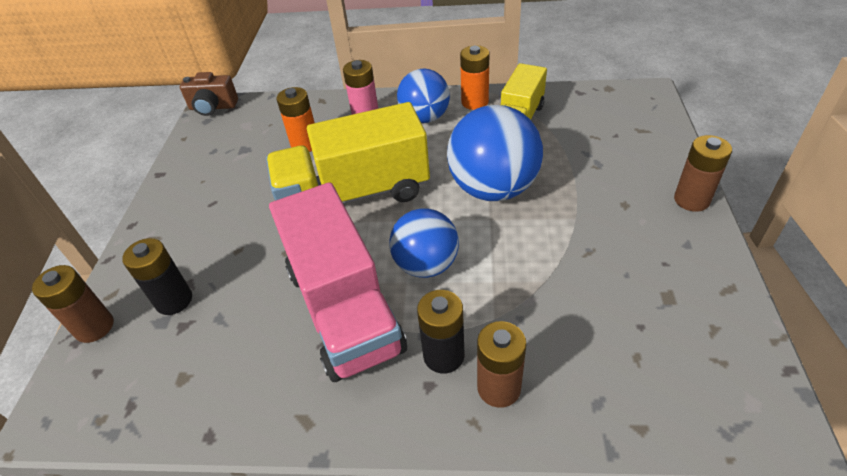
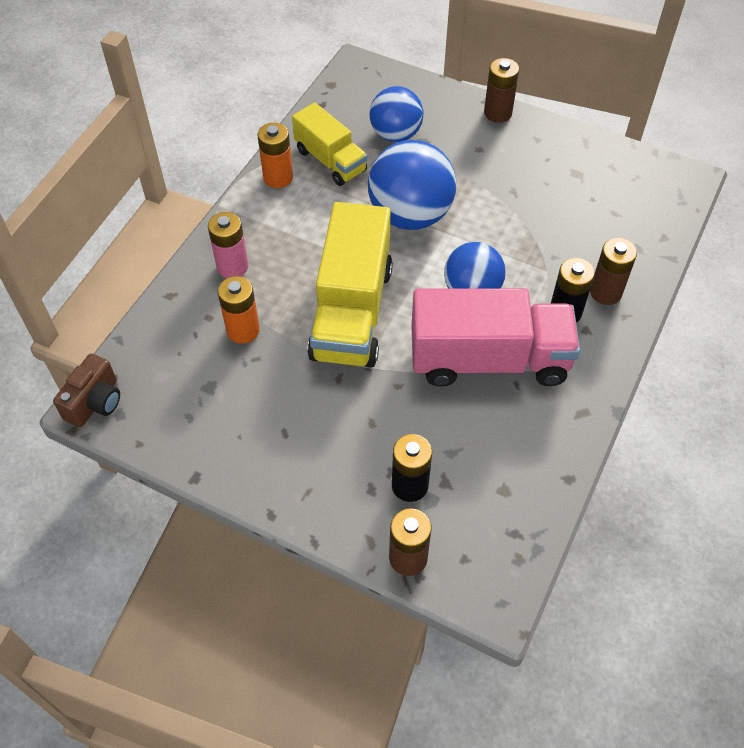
camera: 70 degrees left, 10 degrees up
(425, 118) = (273, 222): blue ball -> blue ball (395, 134)

